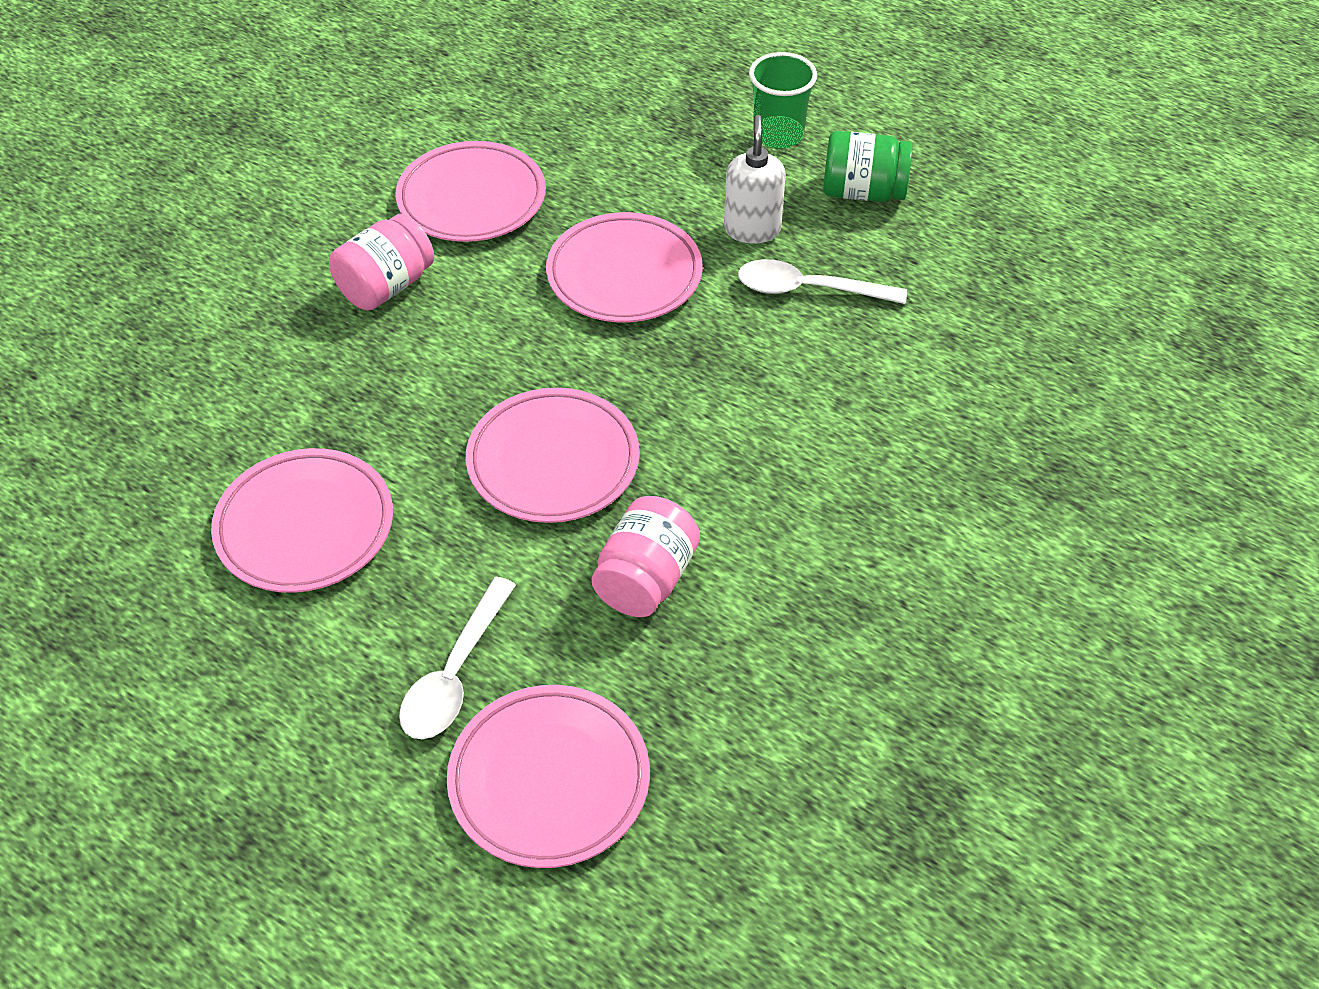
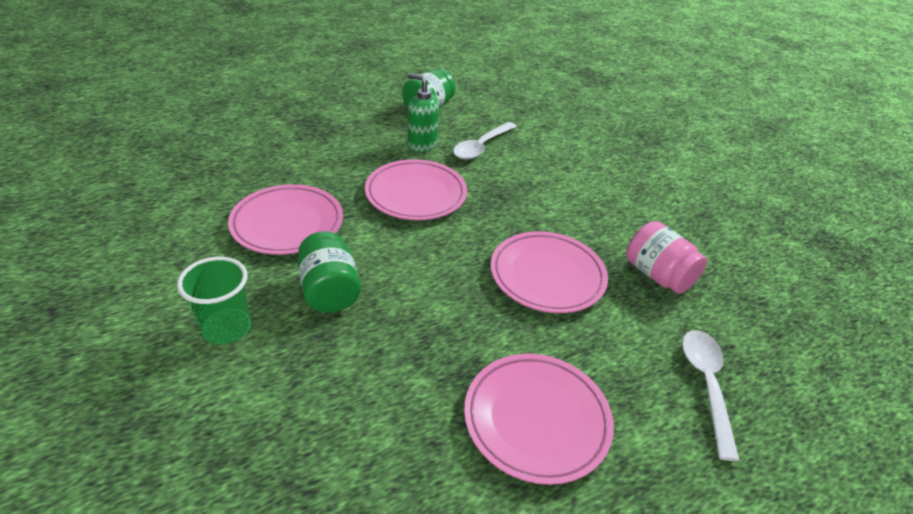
camera: 65 degrees left, 10 degrees down
(386, 286) = (329, 291): pink jar -> green jar
(455, 674) = (706, 385): white spoon -> white spoon turned 135 degrees counterclockwise
(549, 780) = (801, 371): pink plate -> none
(752, 229) = (422, 144): white soap dispenser -> green soap dispenser
(778, 135) = (361, 111): green cup -> green cup (226, 328)

